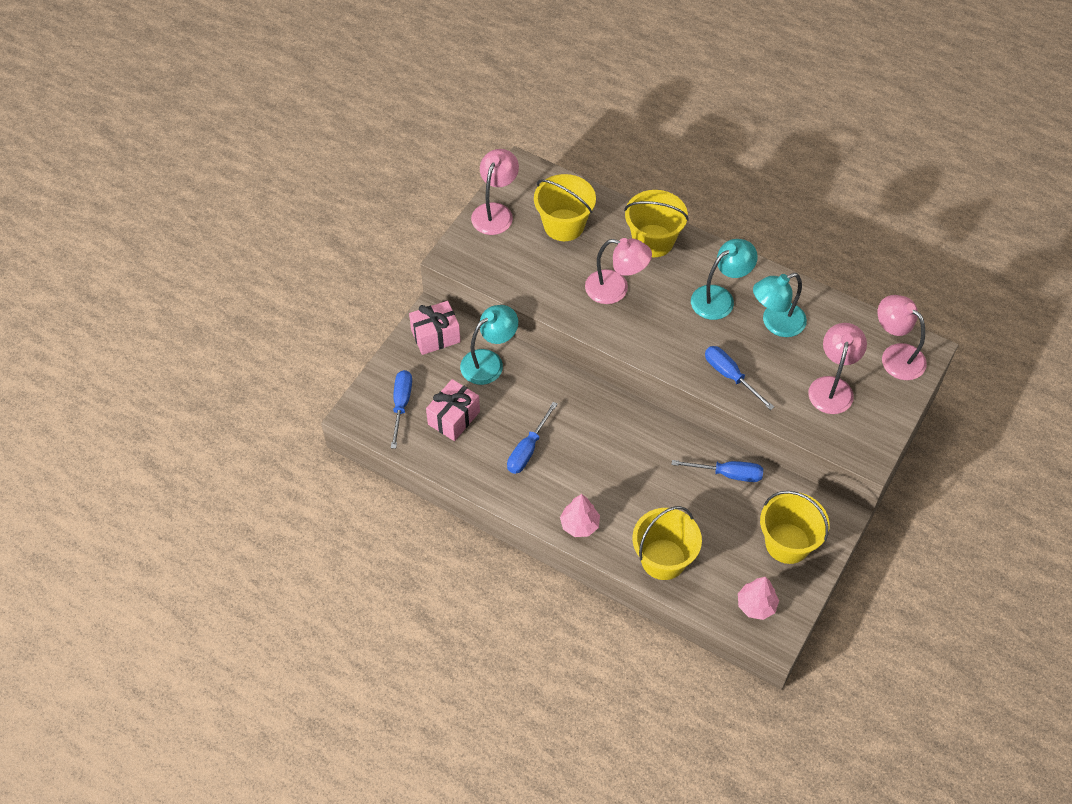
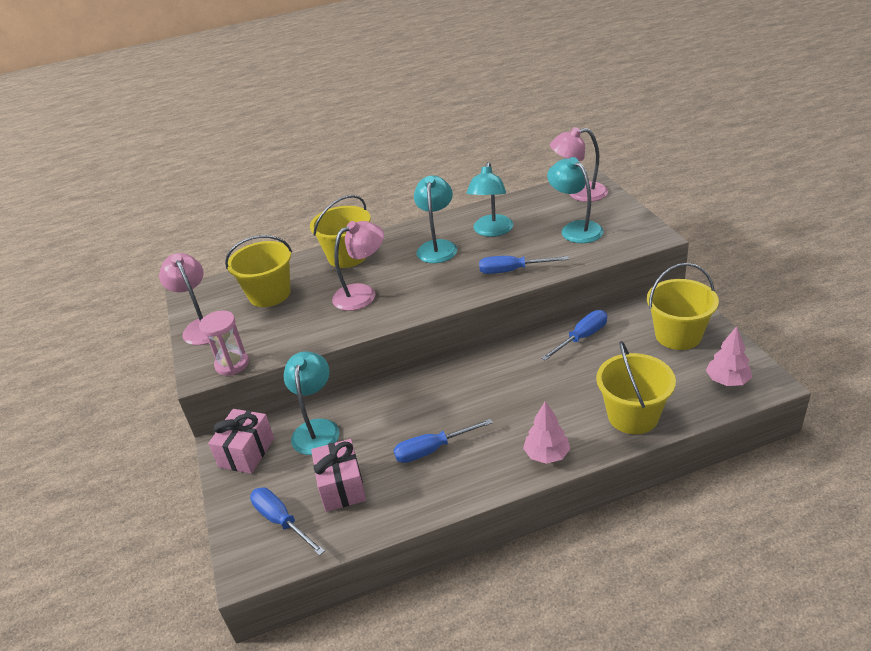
camera: 45 degrees left, 20 degrees down
(474, 267) = (232, 364): none -> pink hourglass
(528, 449) = (432, 450): blue screwdriver -> blue screwdriver turned 90 degrees clockwise
(832, 387) = (575, 229): pink lamp -> turquoise lamp

